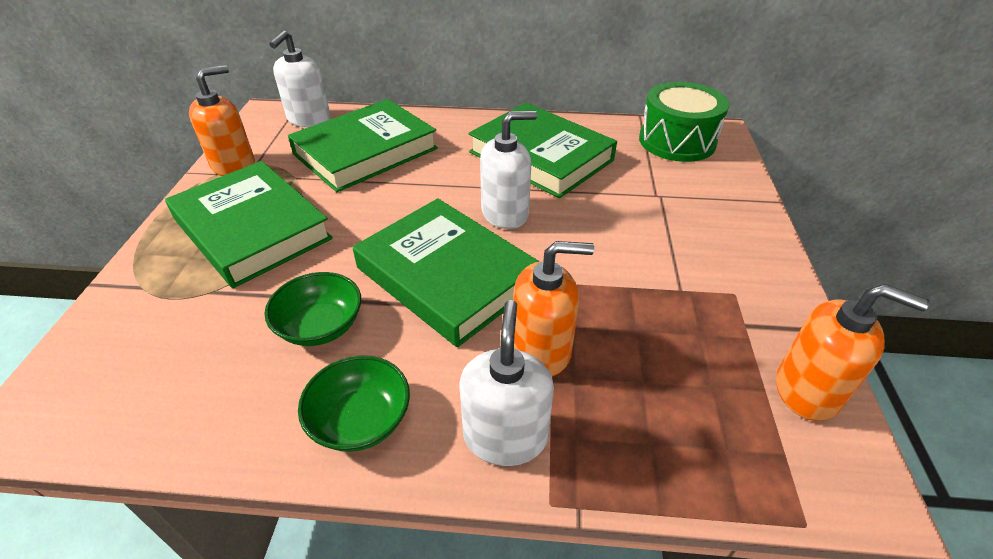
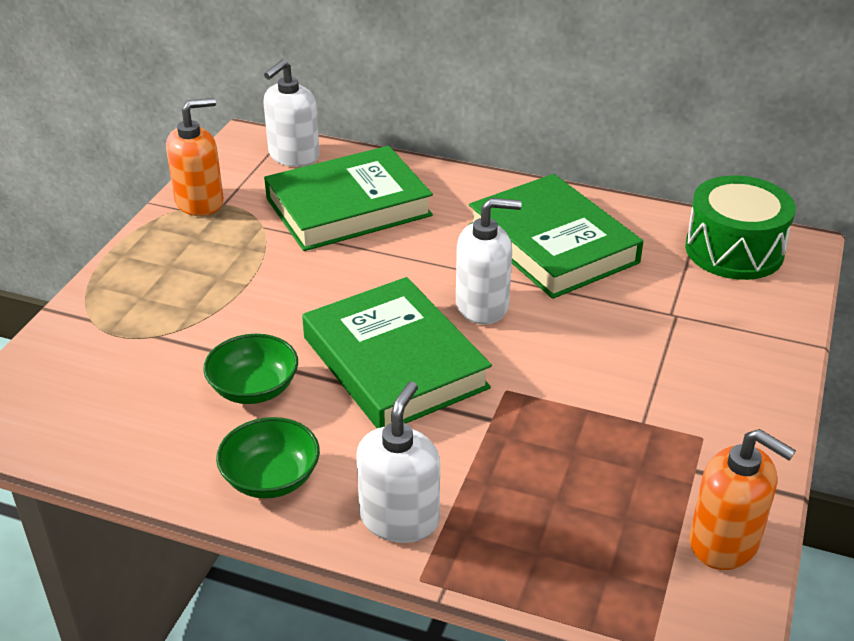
camera: 15 degrees right, 5 degrees down
(252, 229) = (206, 278): green book -> none
(542, 350) = (465, 452): orange soap dispenser -> none

